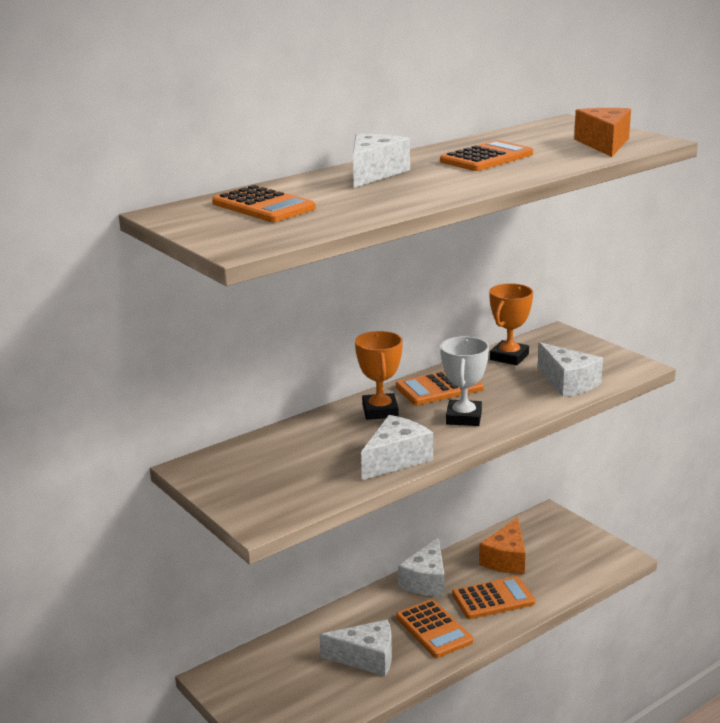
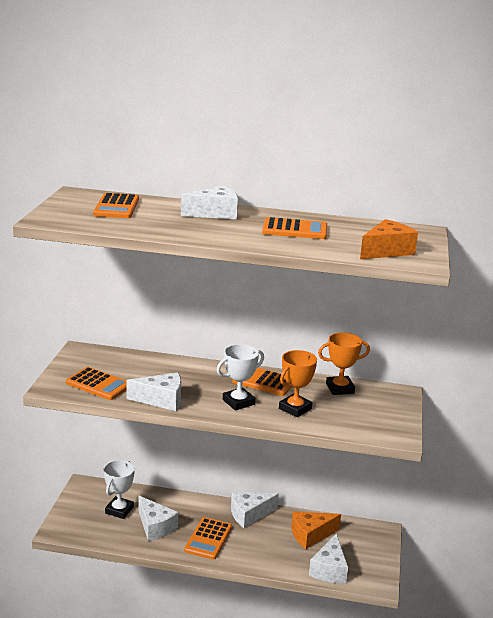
camera: 45 degrees right, 0 degrees up
(301, 671) = (119, 510): none -> white trophy
(380, 411) = (209, 375): orange trophy -> orange trophy (295, 408)
(493, 599) = (264, 548): orange calculator -> orange calculator (98, 384)
(568, 383) = (336, 420): white cheese -> white cheese (329, 569)

